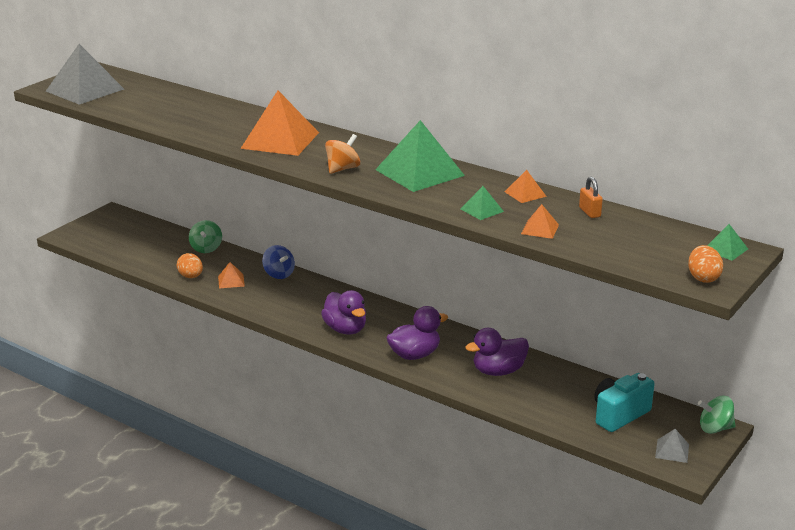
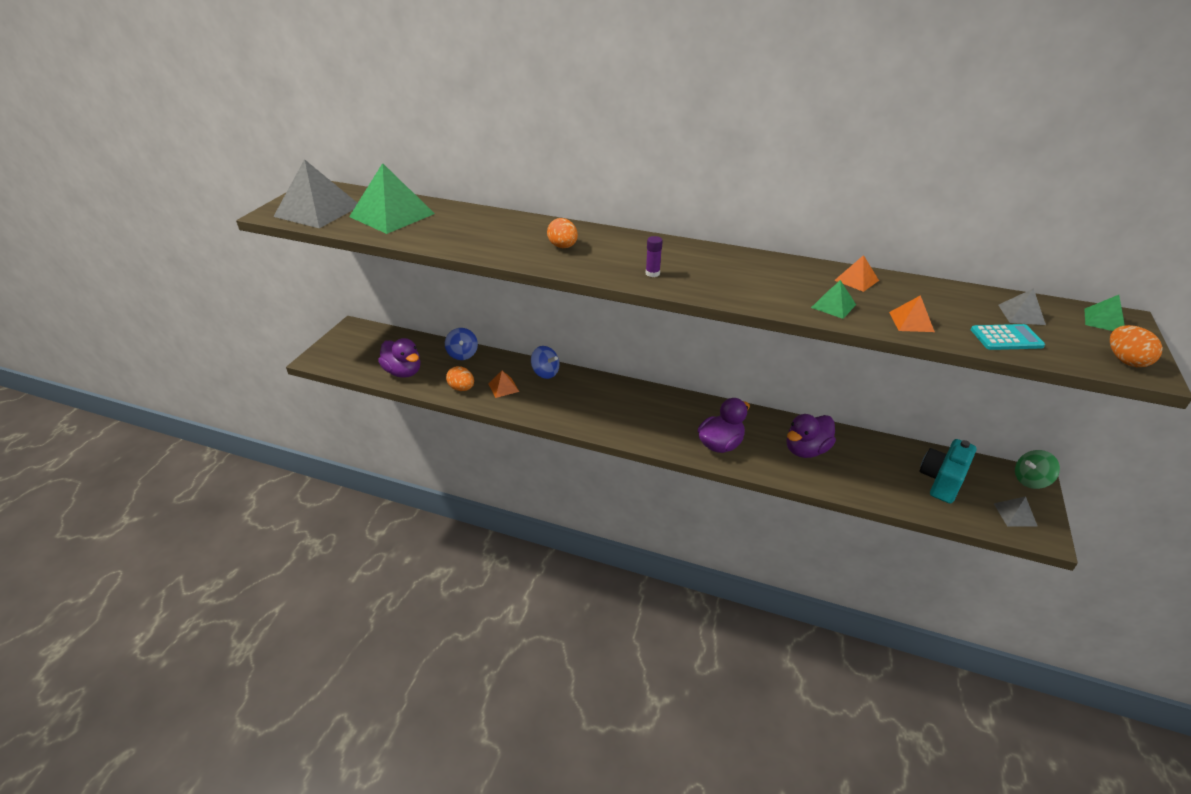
camera: 15 degrees left, 10 degrees up
(206, 248) = (462, 354): green spinning top -> blue spinning top
(280, 140) = (563, 247): orange pyramid -> orange egg
(342, 169) = (652, 273): orange spinning top -> purple glue stick
(345, 329) = (640, 426): purple duck -> purple duck (403, 372)
(419, 172) = (733, 268): green pyramid -> green pyramid (392, 215)
(589, 212) = (937, 294): orange padlock -> none
(613, 250) = (1006, 338): none -> turquoise calculator
(650, 236) = (1021, 314): none -> grey pyramid

